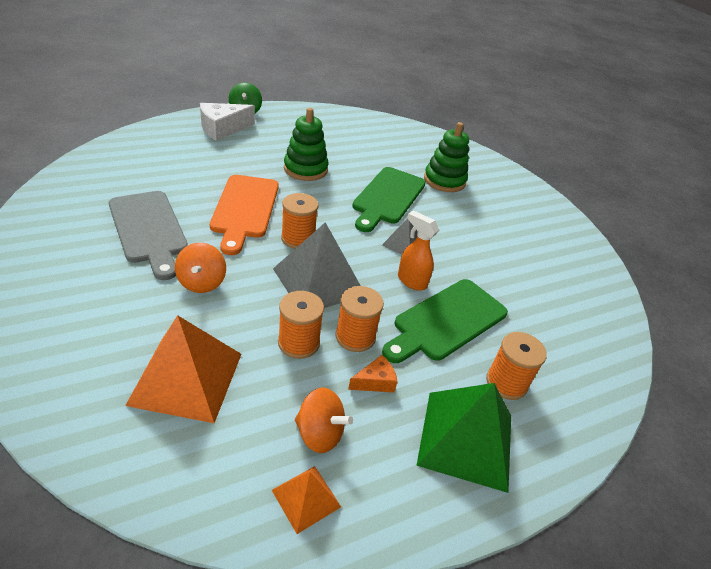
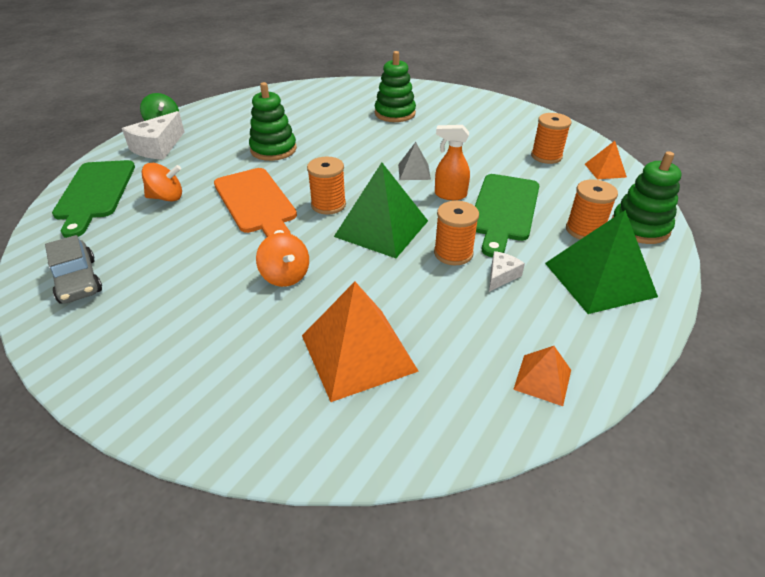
camera: 25 degrees left, 0 degrees up
(66, 210) = (78, 280): none -> grey car
(149, 229) = (185, 258): grey cutting board -> none
(298, 343) = (416, 279): orange spool -> orange spool (546, 156)
(318, 281) = (381, 228): grey pyramid -> green pyramid
(319, 433) = (503, 332): orange spinning top -> orange spinning top (166, 197)
(375, 381) = (501, 276): orange cheese -> white cheese
(388, 197) = (365, 143): green cutting board -> green cutting board (95, 193)
(570, 412) = (640, 227): none -> green stacking toy
(599, 334) = (605, 170): none -> orange pyramid

